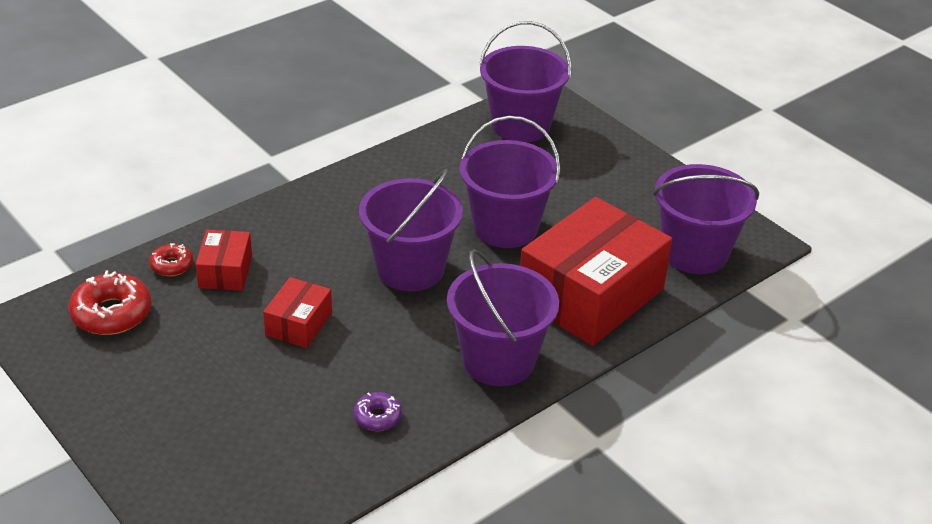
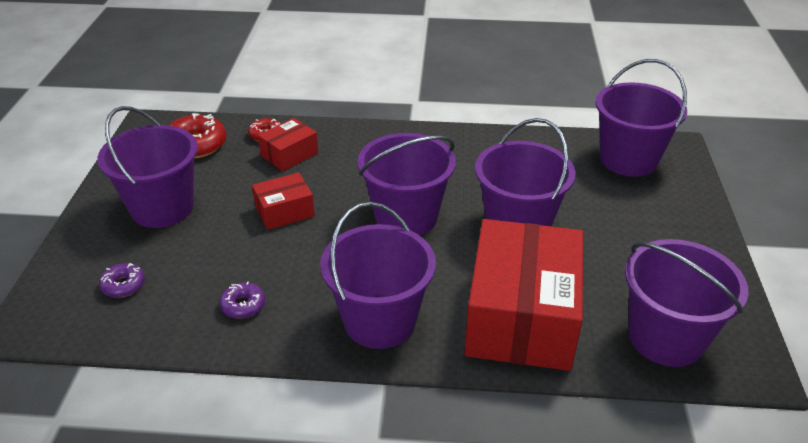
camera: 45 degrees right, 0 degrees up
(175, 388) = (162, 208): none -> purple bucket
(247, 469) = (123, 285): none -> purple donut
(591, 295) = (521, 316): red box -> red box turned 75 degrees counterclockwise

